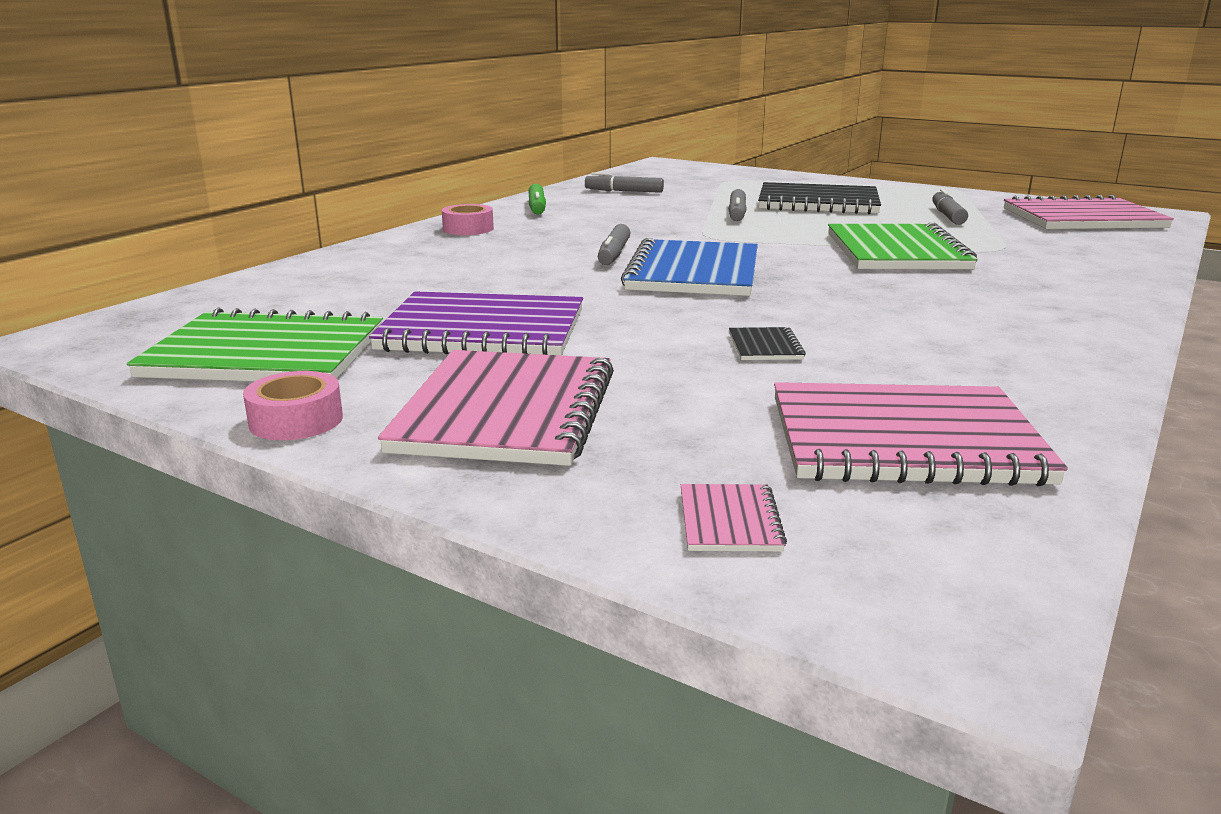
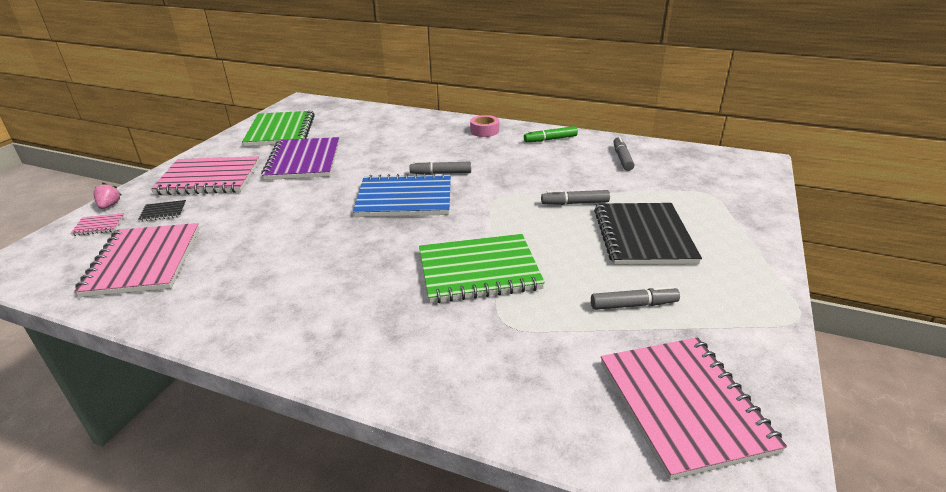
camera: 80 degrees right, 10 degrees up
(296, 420) = (214, 148): pink tape -> none
(605, 525) = (109, 205): none -> pink strawberry
(765, 346) = (271, 226): black notebook -> black notebook (163, 212)

